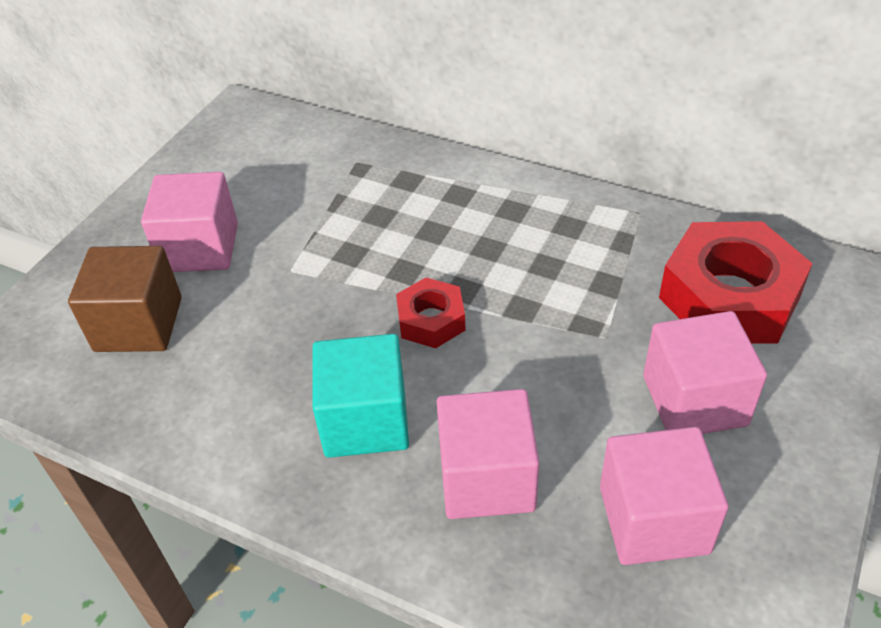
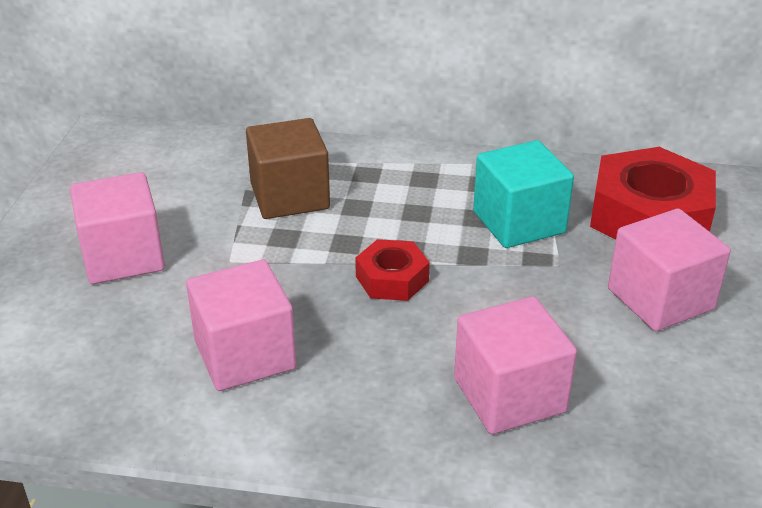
camera: 20 degrees left, 10 degrees down
(138, 324) = (88, 334): brown cube -> brown cube (289, 196)
(365, 420) = (370, 372): turquoise cube -> turquoise cube (519, 222)
(653, 519) = (672, 396): pink cube -> pink cube (245, 355)

